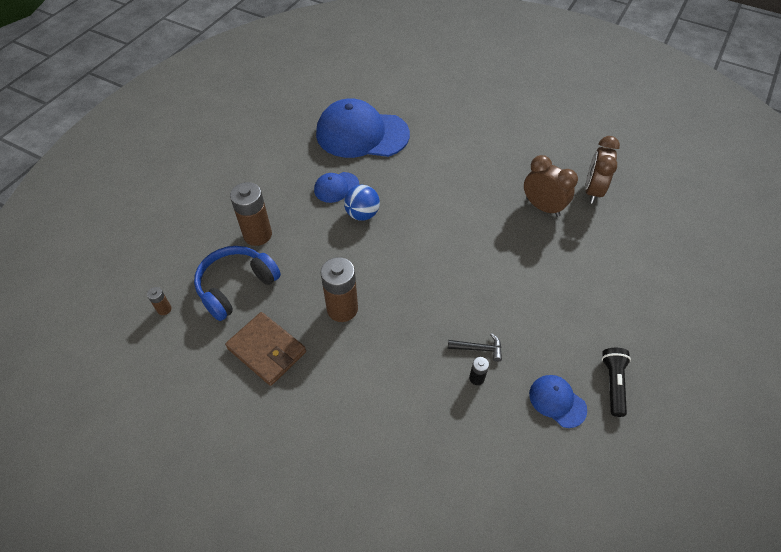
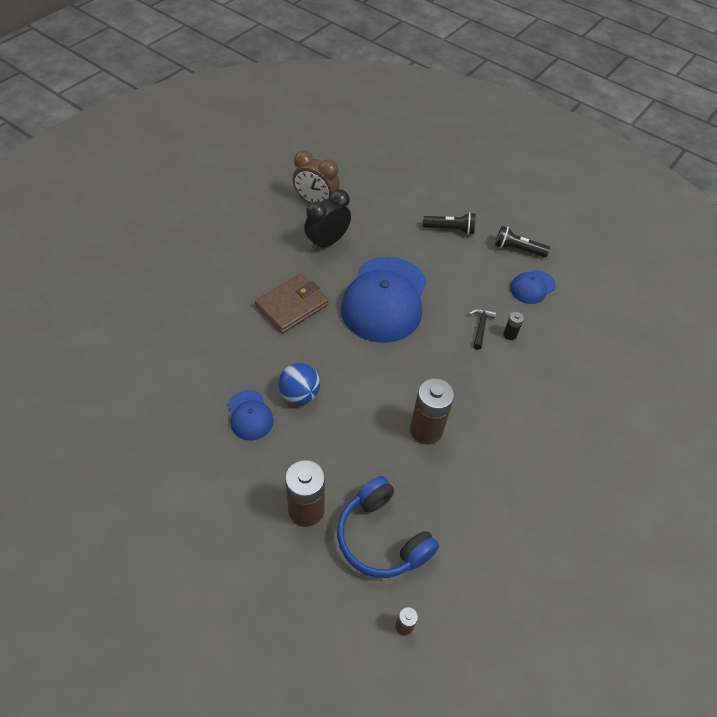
camera: 85 degrees left, 0 degrees up
(267, 350) = (470, 508): brown wallet -> brown wallet (292, 306)
(362, 134) = (165, 376): blue cap -> blue cap (385, 299)
(542, 207) = (327, 242): brown clock -> black clock
(612, 310) = (450, 229): none -> black flashlight

